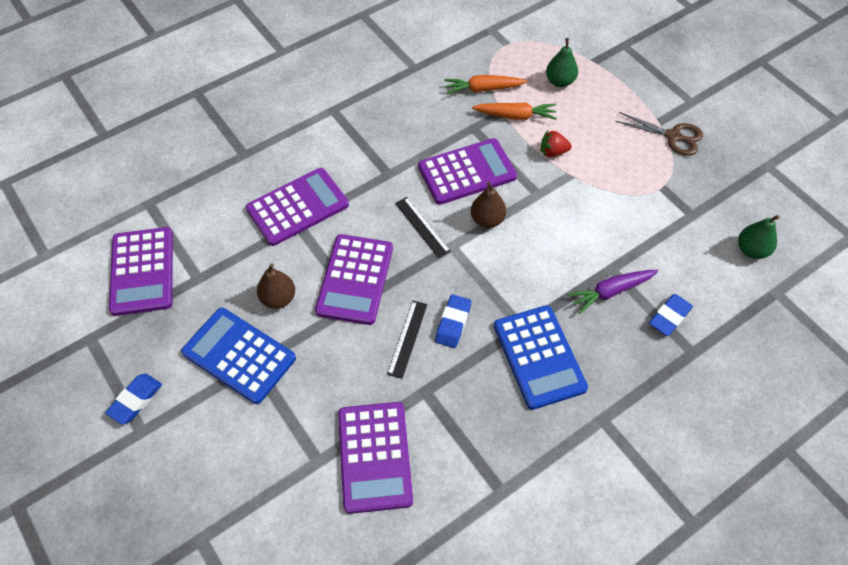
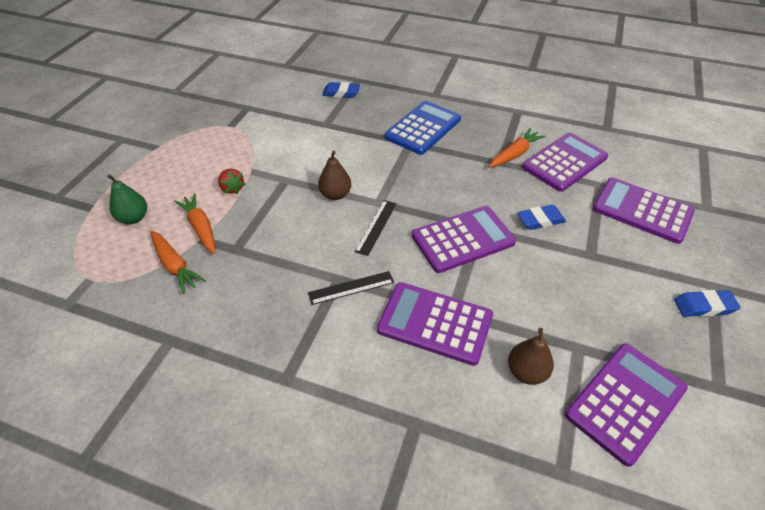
camera: 125 degrees left, 10 degrees down
(239, 355) = (596, 268): blue calculator -> none
(278, 298) = (529, 275): brown pear -> brown pear (526, 372)
(407, 338) = (476, 187): black ruler -> black ruler (351, 288)
(427, 416) = (515, 154): none -> orange carrot
(453, 323) = (441, 172): blue eraser -> blue eraser (540, 220)
(467, 172) = (294, 228): purple calculator -> purple calculator (642, 210)
(611, 292) = (344, 118): purple carrot -> none
(673, 136) = (170, 136): brown scissors -> none
(751, 250) = (259, 80): green pear -> none

